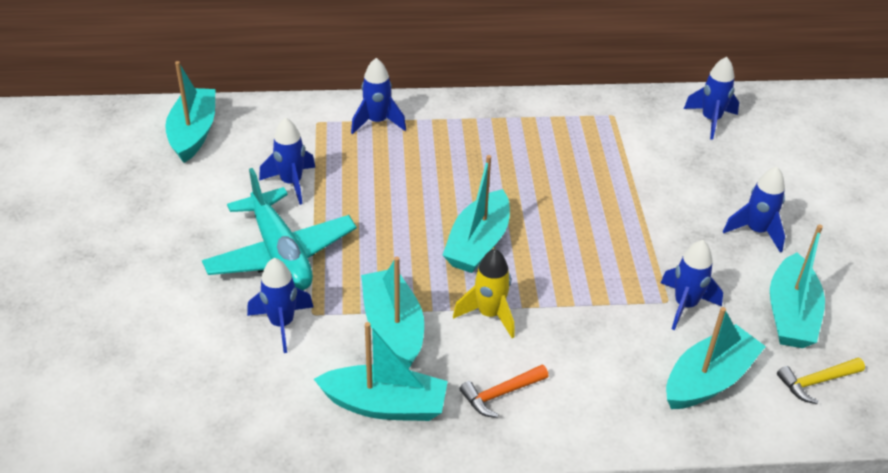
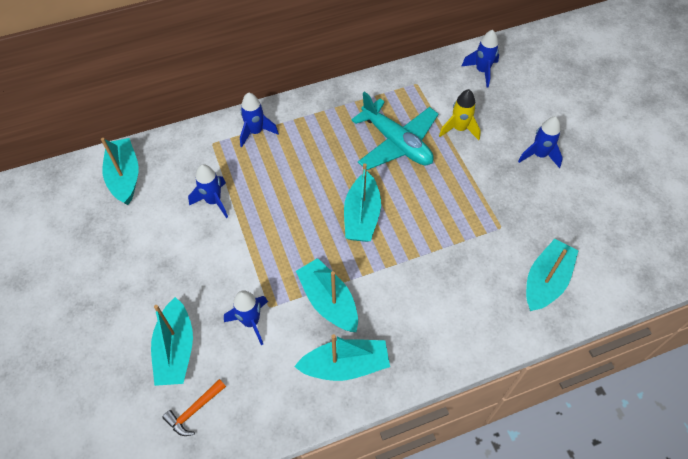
camera: 15 degrees left, 15 degrees up
(280, 253) = (228, 263): turquoise plane -> turquoise plane (396, 143)
(489, 314) = (389, 272): yellow rocket -> yellow rocket (459, 129)
(500, 394) = (418, 333): orange hammer -> orange hammer (194, 410)
(685, 305) = (513, 227): blue rocket -> none
(791, 314) = (580, 215): turquoise boat -> turquoise boat (176, 350)
(816, 382) = (612, 263): yellow hammer -> none

